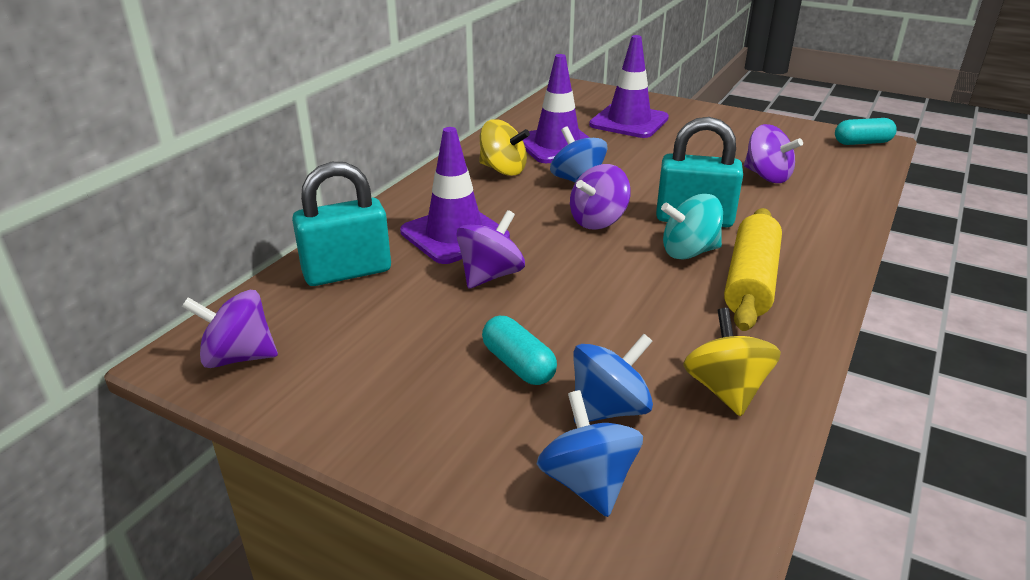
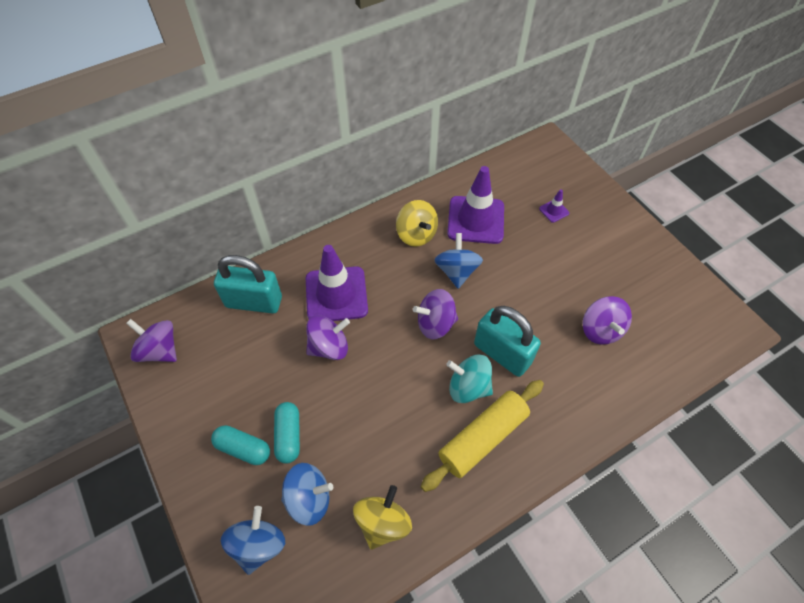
camera: 30 degrees right, 25 degrees up
(629, 122) = (554, 211): purple traffic cone -> purple traffic cone, size x0.42
(862, 143) = (724, 323): turquoise capsule -> turquoise capsule (243, 448)

